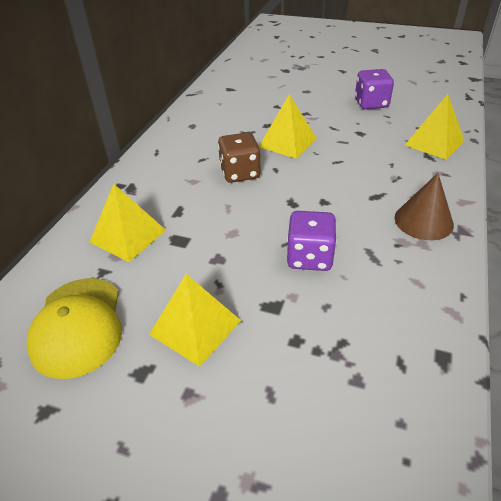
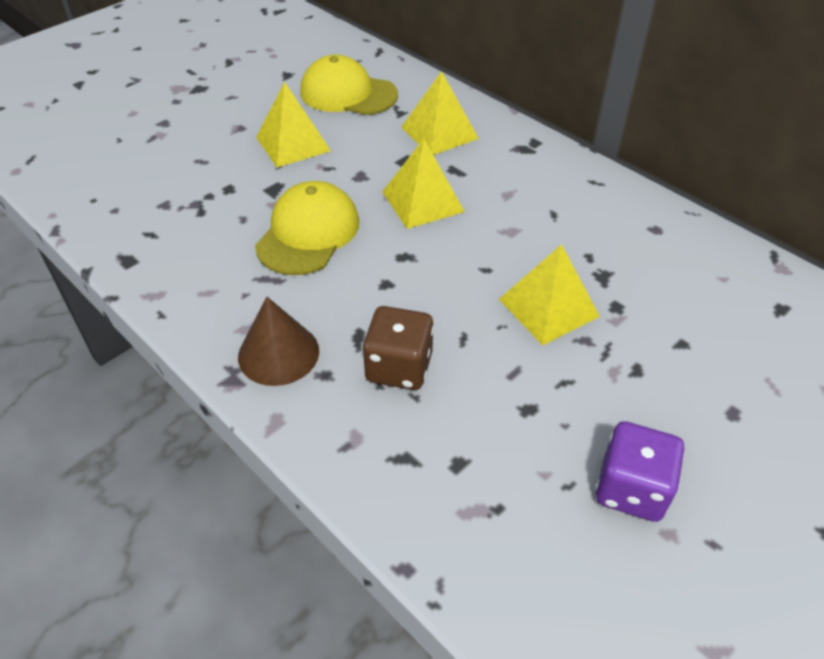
camera: 115 degrees right, 5 degrees up
(240, 173) = (498, 235): brown dice -> brown dice (399, 367)
(309, 257) = (308, 233): purple dice -> yellow cap
(434, 142) = (435, 494): yellow pyramid -> yellow pyramid (423, 201)

